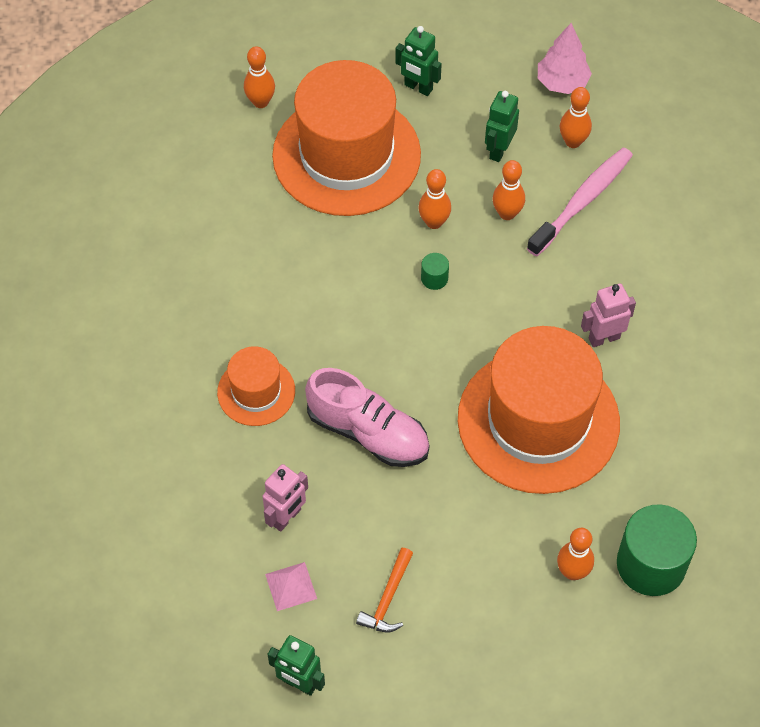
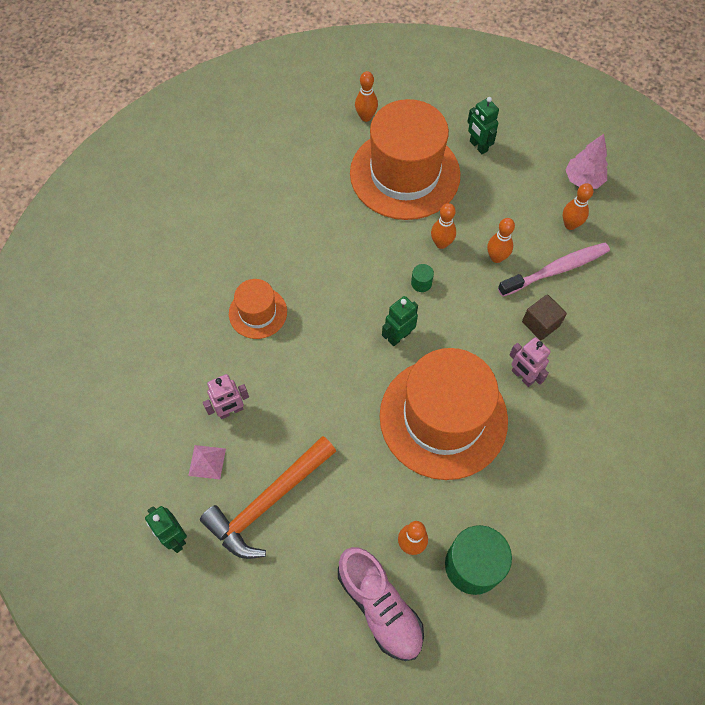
camera: 25 degrees right, 5 degrees up
(368, 432) = (318, 374): pink shoe -> pink shoe (380, 606)
(388, 598) = (268, 502): orange hammer -> orange hammer, size x2.04
(499, 150) = (513, 210): green robot -> green robot (398, 336)
(595, 270) = (540, 324): none -> brown cube
(604, 338) = (522, 376): pink robot -> pink robot turned 135 degrees counterclockwise

